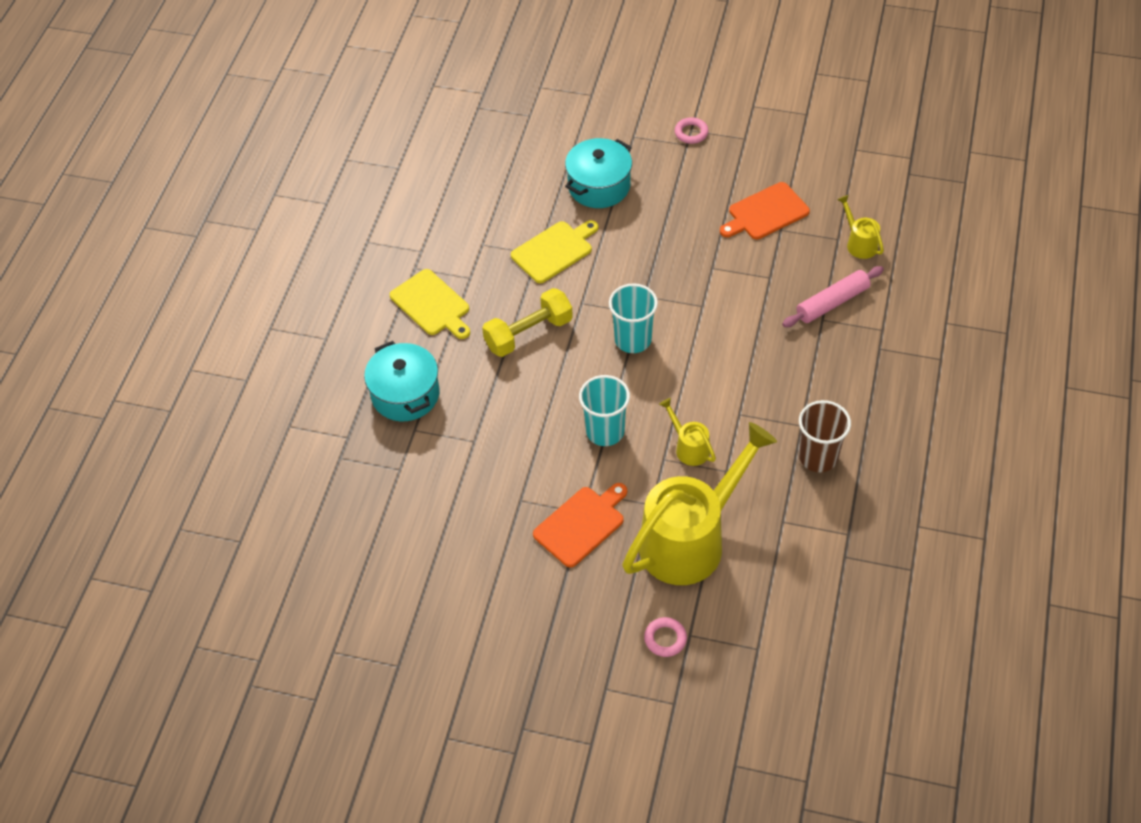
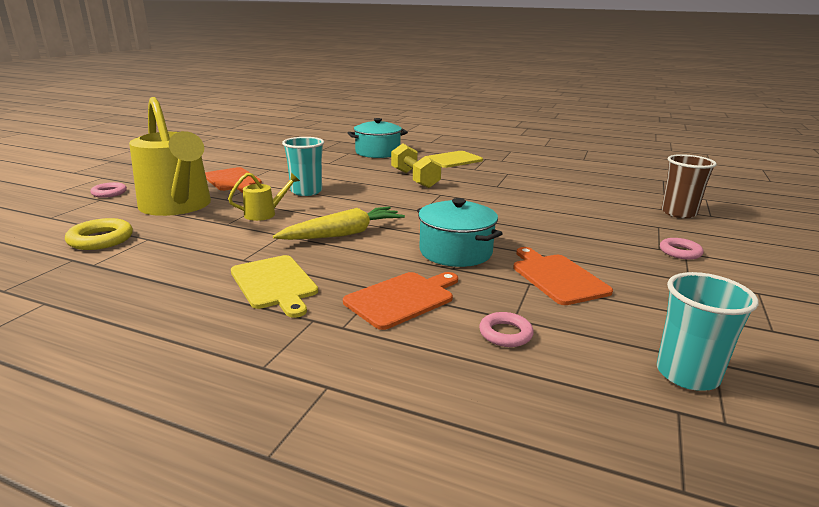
camera: 95 degrees right, 30 degrees down
(554, 251) = (499, 190): yellow cutting board -> yellow cutting board (274, 284)
(599, 186) = (580, 209): turquoise pot -> turquoise pot (455, 252)
(633, 340) = (393, 206): turquoise cup -> turquoise cup (687, 374)
(722, 365) = (343, 234): none -> yellow carrot
(797, 561) = (101, 239): none -> yellow ring
(818, 457) = (197, 262): brown cup -> brown cup (678, 213)
(832, 302) = (402, 298): pink rolling pin -> orange cutting board
(859, 243) = (505, 334): yellow watering can -> pink ring

